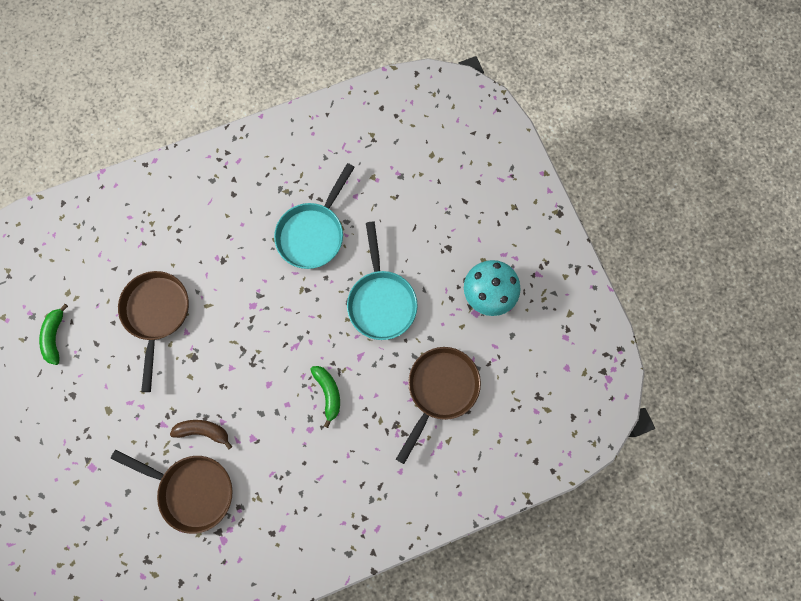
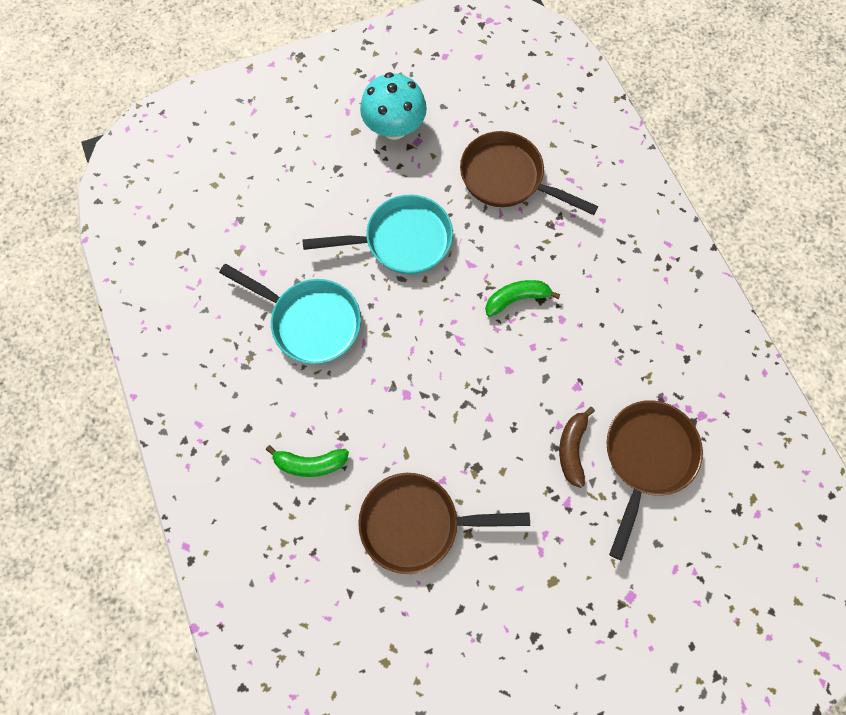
camera: 90 degrees left, 5 degrees down
(55, 336) = (451, 674): green banana -> green banana (310, 463)

